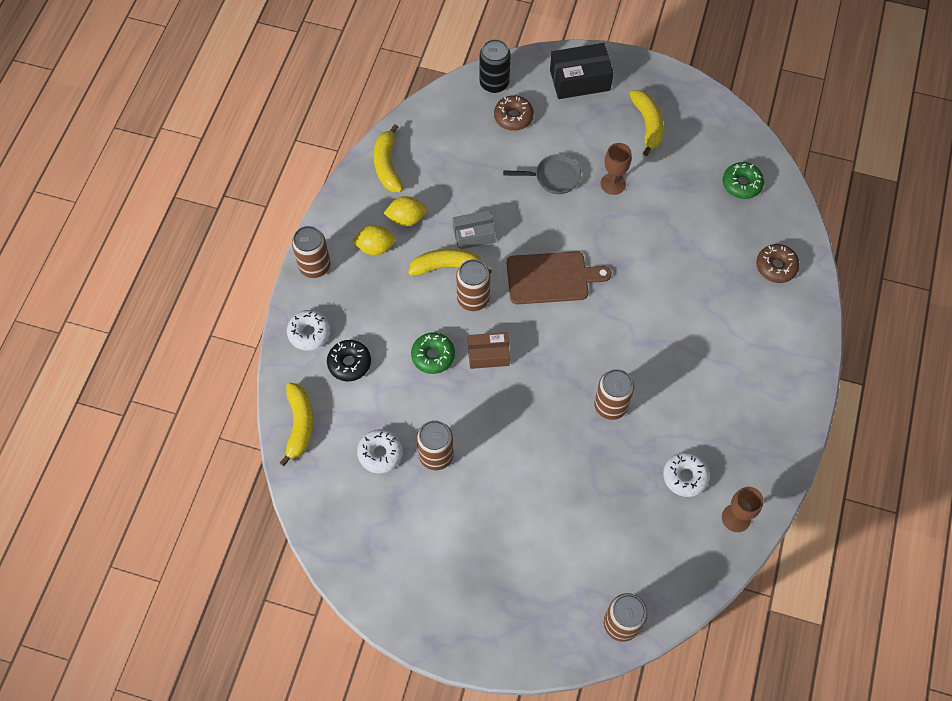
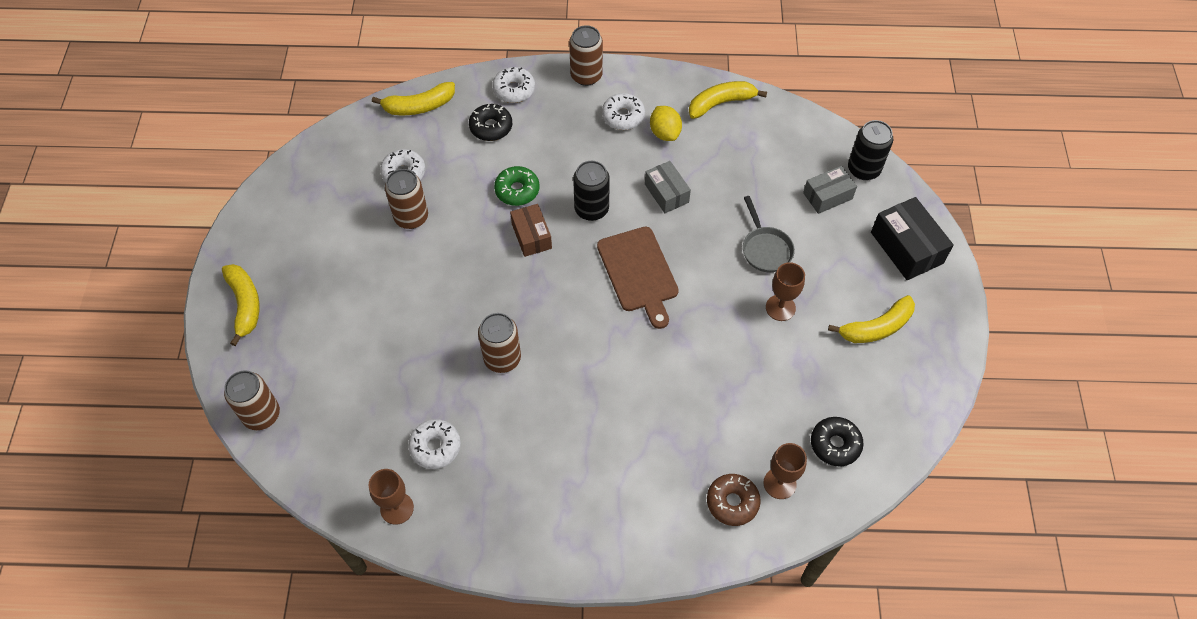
camera: 75 degrees right, 5 degrees down
(375, 247) = (623, 116): yellow lemon -> white donut
(447, 266) = (621, 179): yellow banana -> yellow banana (245, 304)
(473, 299) = (591, 209): brown can -> black can
(513, 117) = (827, 196): brown donut -> grey box
(741, 184) = (835, 444): green donut -> black donut
(766, 230) = (779, 483): none -> brown goblet

